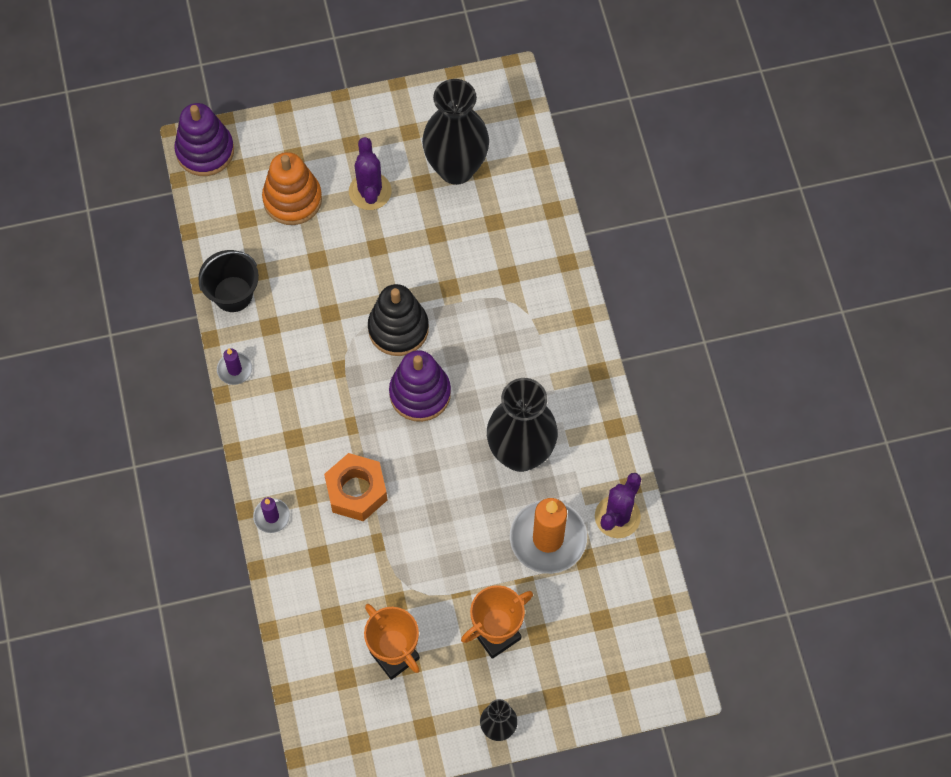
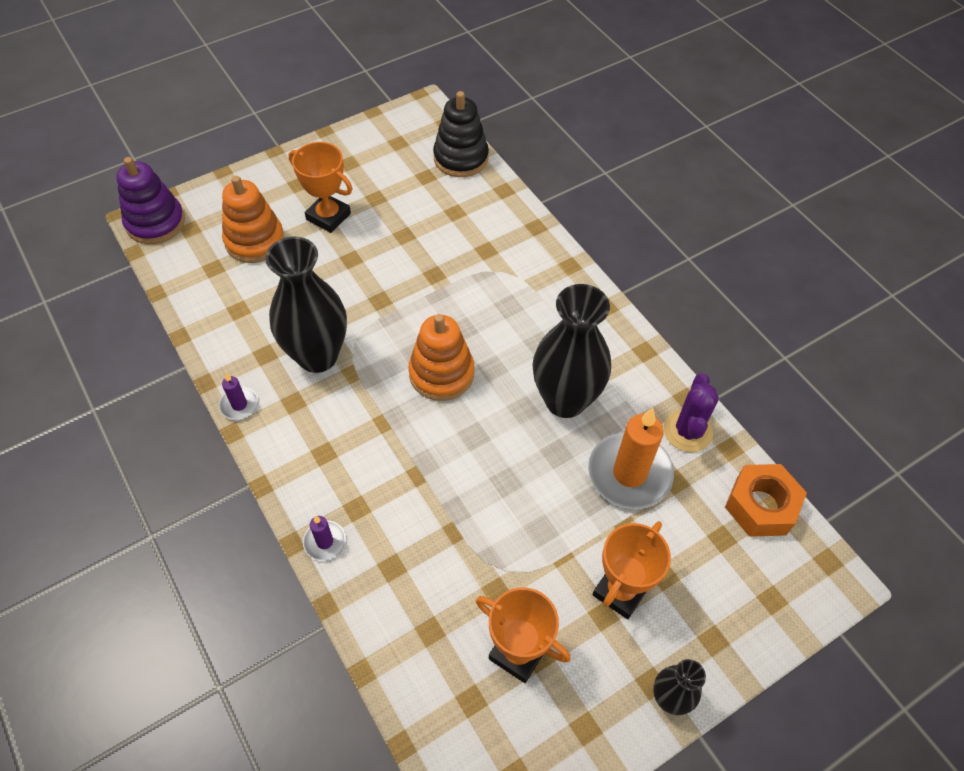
camera: 20 degrees left, 10 degrees down
(233, 294) = (217, 336): black bucket -> none
(356, 491) = (410, 486): orange nut -> orange nut (760, 506)
(370, 191) = (328, 216): purple cactus -> orange trophy
(398, 329) = (398, 322): black stacking toy -> black stacking toy (461, 158)
(420, 393) = (441, 373): purple stacking toy -> orange stacking toy
(456, 168) = (402, 180): black vase -> black vase (317, 356)

